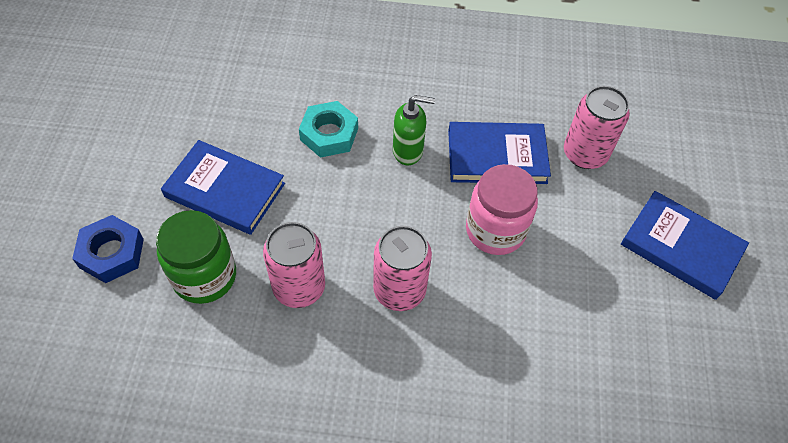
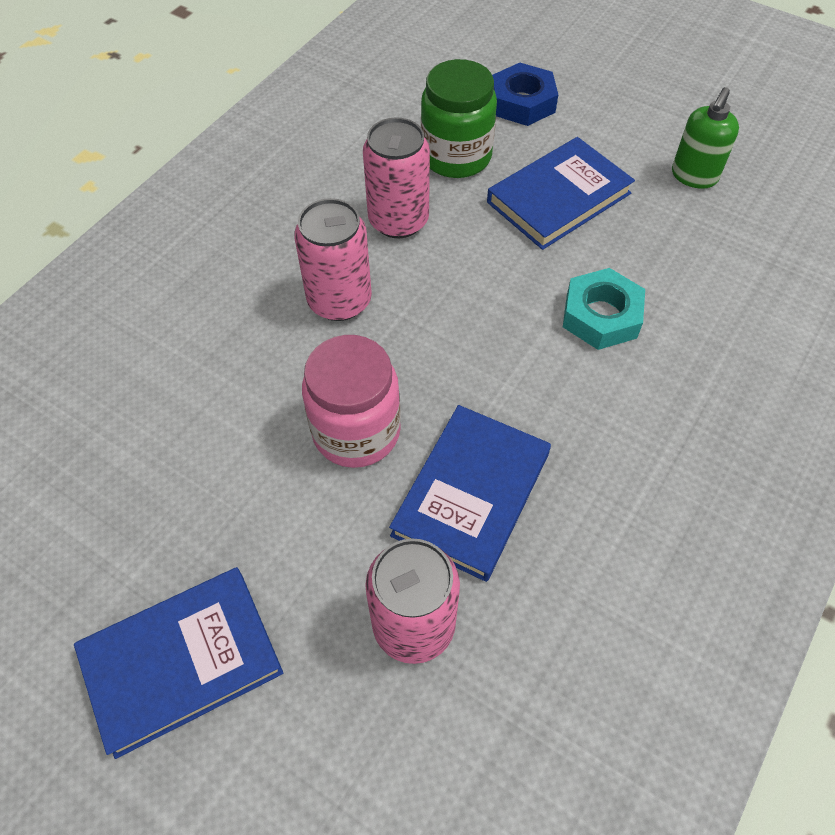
camera: 120 degrees right, 0 degrees up
(408, 151) = (532, 390): green soap dispenser -> green soap dispenser (694, 176)

